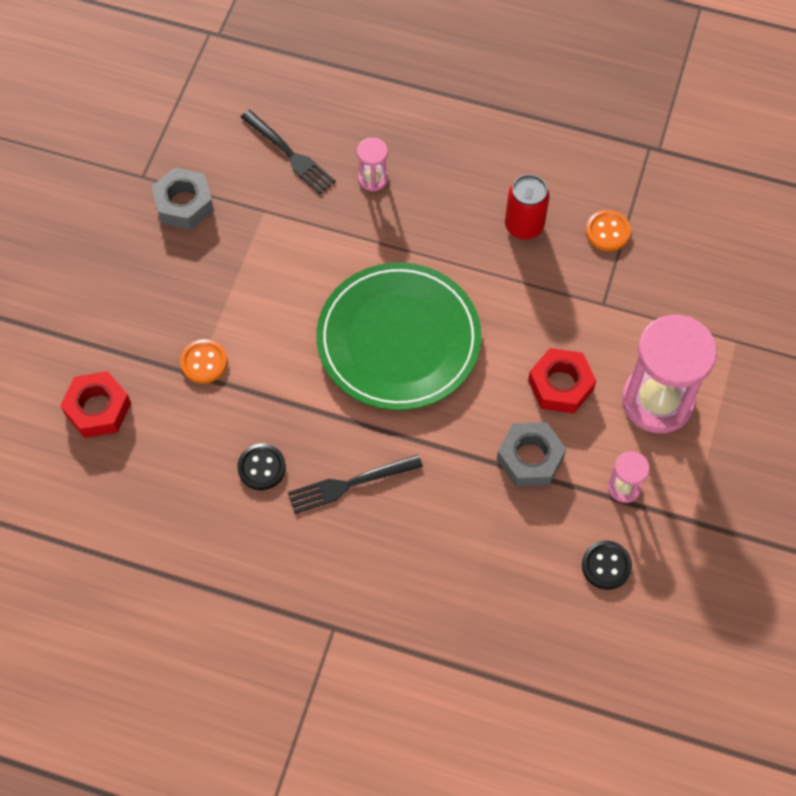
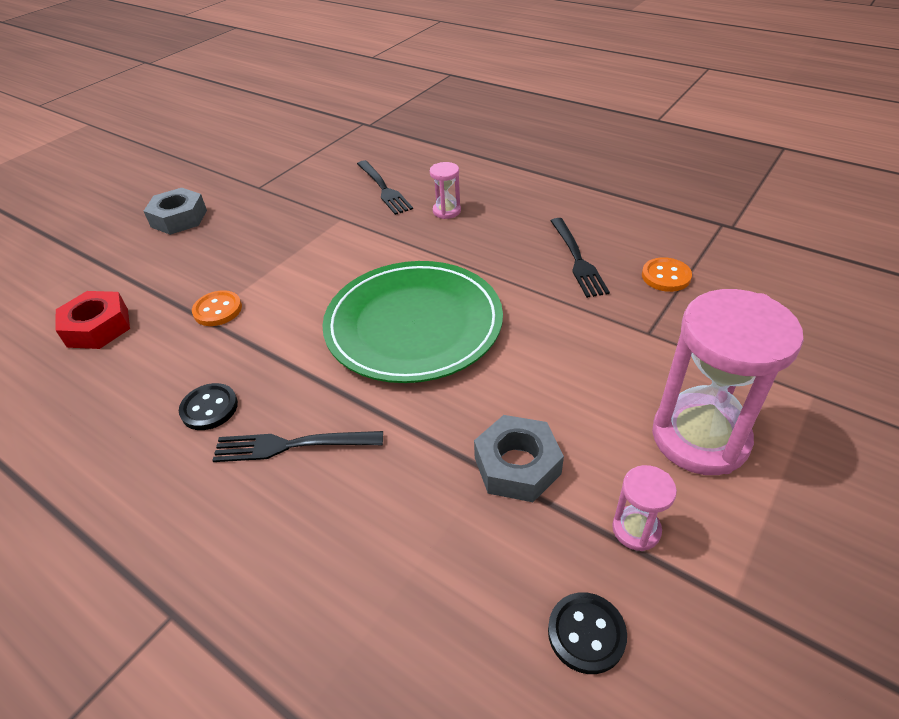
camera: 20 degrees right, 20 degrees down
(184, 204) = (279, 206): grey nut -> grey nut (179, 218)
(524, 225) = (578, 260): red can -> black fork
(560, 385) = (578, 397): red nut -> none

